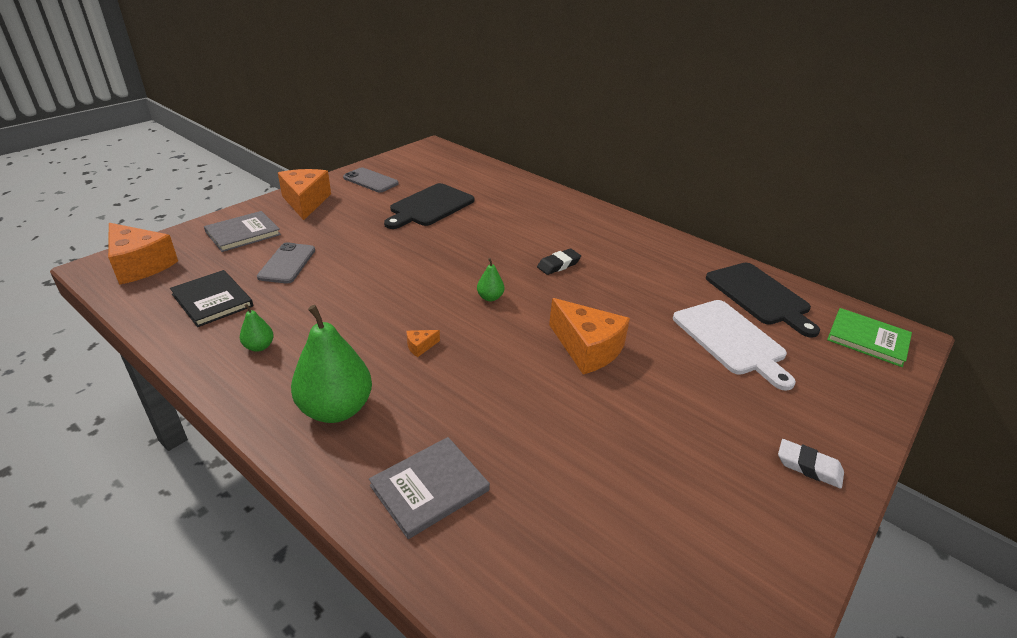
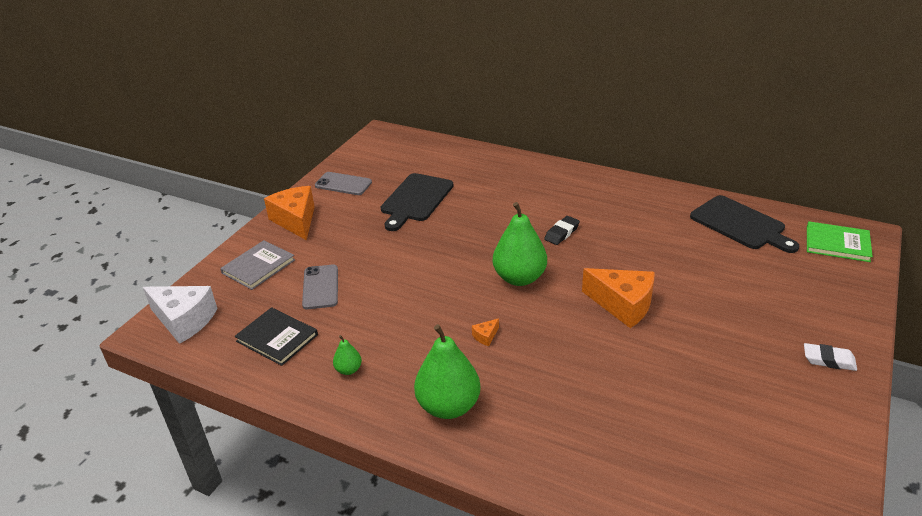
camera: 10 degrees left, 0 degrees up
(140, 265) = (184, 320): orange cheese -> white cheese
(429, 488) = (559, 448): grey book -> none
(490, 297) = (519, 278): green pear -> green pear, size x2.17
(731, 340) = (733, 270): white cutting board -> none

